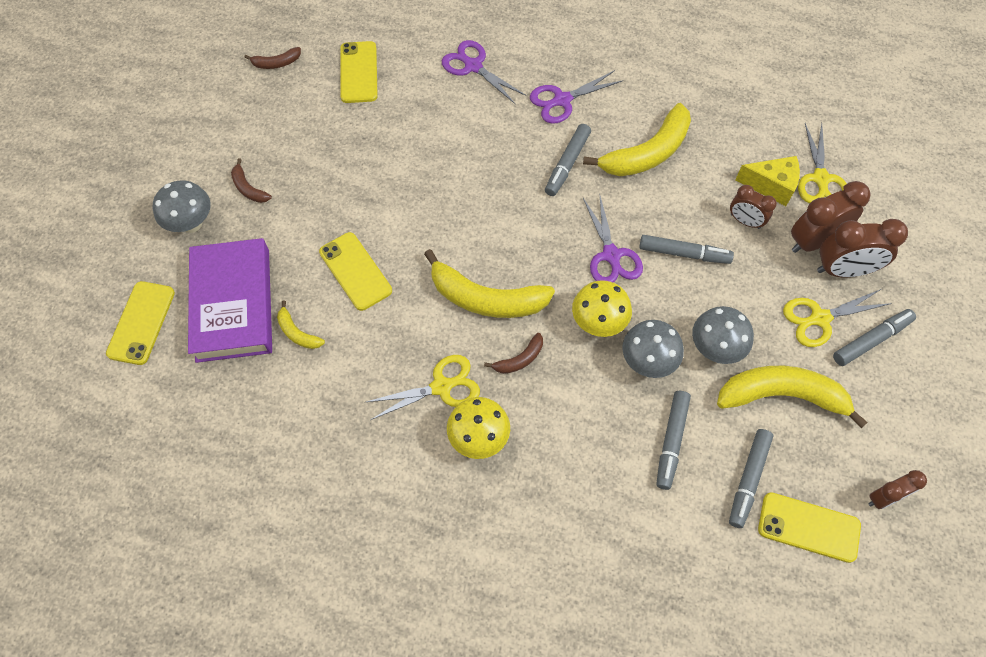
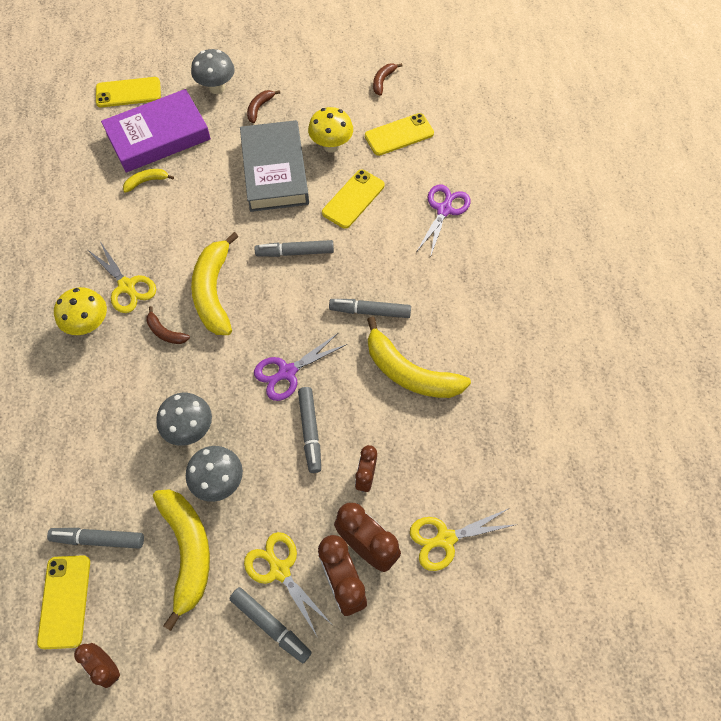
camera: 70 degrees right, 0 degrees up
(276, 63) = (383, 81): brown banana -> brown banana turned 60 degrees clockwise
(297, 333) = (146, 181): yellow banana -> yellow banana turned 45 degrees clockwise
(349, 197) = (275, 171): none -> grey book
(355, 271) = (210, 198): yellow phone -> yellow phone (353, 199)
(562, 100) = (438, 287): purple scissors -> none
(598, 323) = (216, 380): yellow mushroom -> yellow mushroom (331, 146)
(671, 441) = (120, 467): grey marker -> grey marker (295, 252)
(771, 186) = (417, 492): yellow cheese -> none

